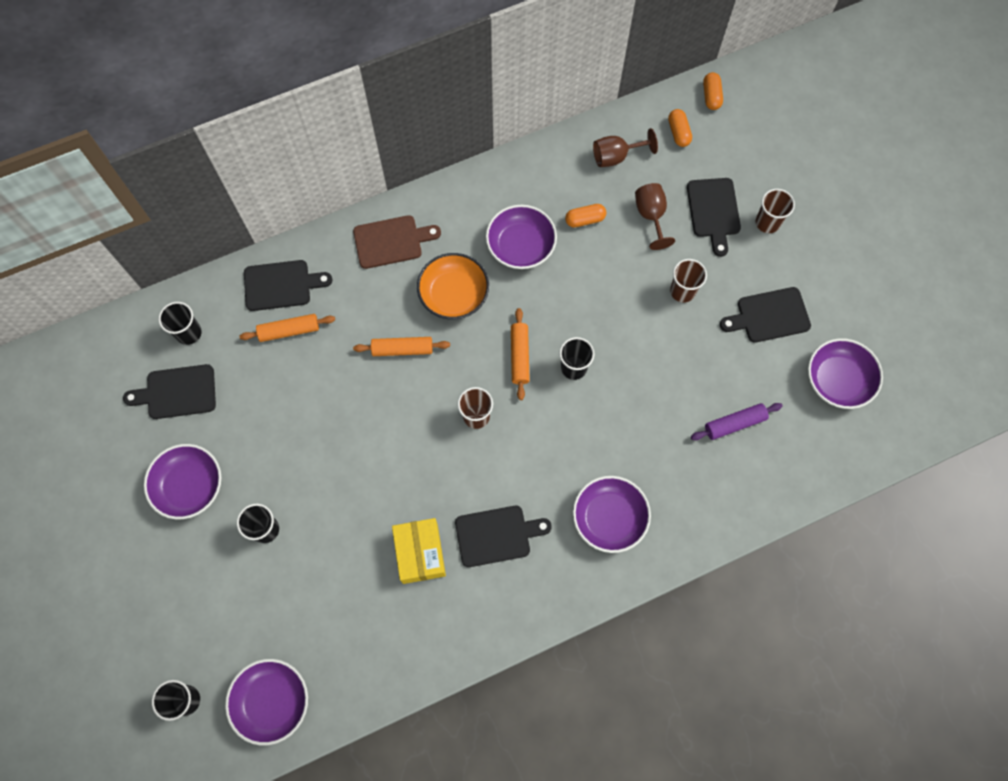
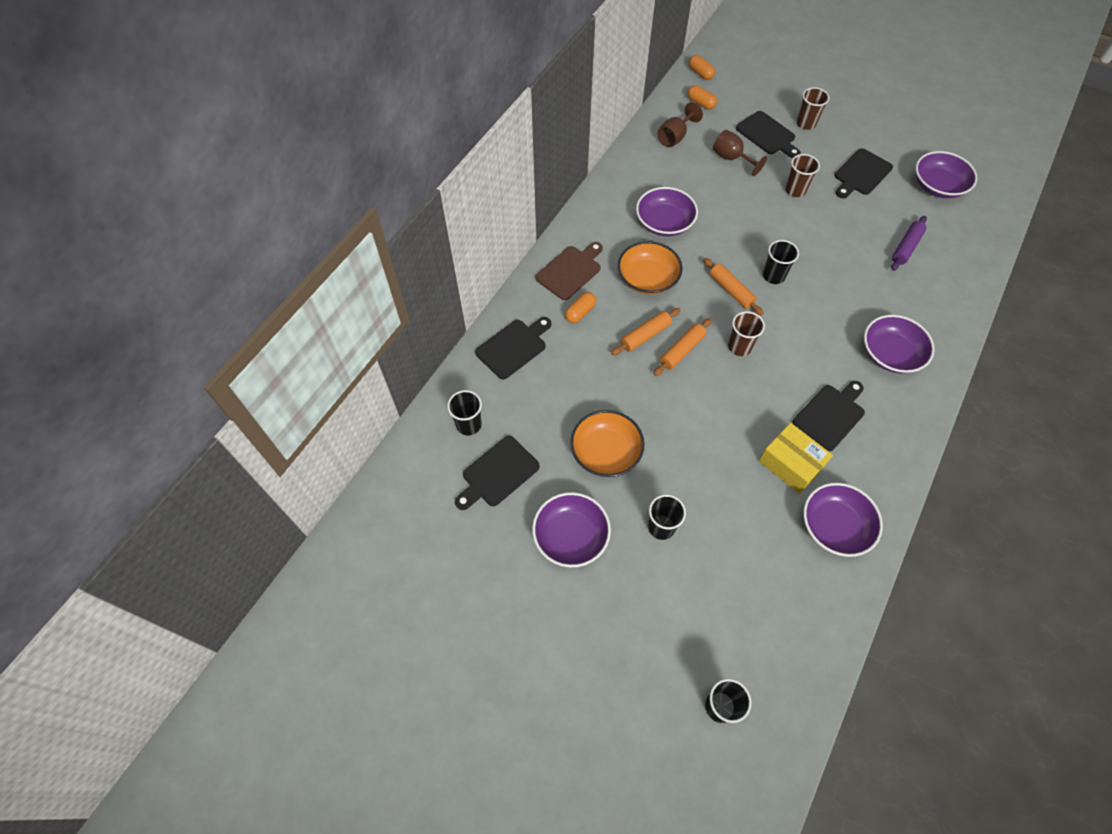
camera: 35 degrees left, 10 degrees down
(272, 701) = (787, 654): purple bowl -> purple bowl (835, 526)
(277, 434) = (606, 452): none -> orange bowl
(289, 331) = (548, 374): orange rolling pin -> orange rolling pin (682, 351)
(585, 219) = (691, 184): orange capsule -> orange capsule (580, 312)

